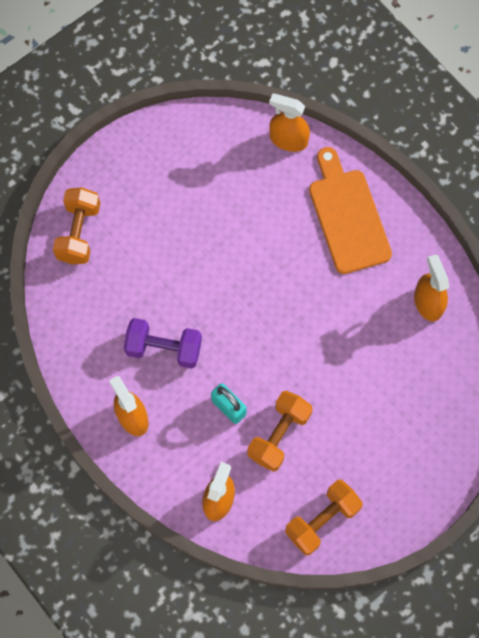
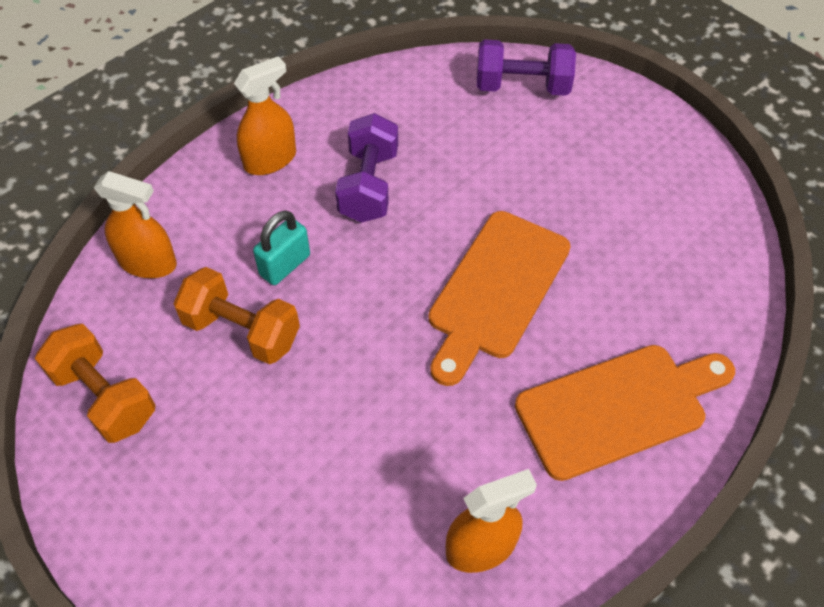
camera: 85 degrees right, 15 degrees down
(79, 233) = (522, 86): orange dumbbell -> purple dumbbell
(260, 274) = (496, 290): none -> orange cutting board
(288, 140) = (730, 315): orange spray bottle -> none

